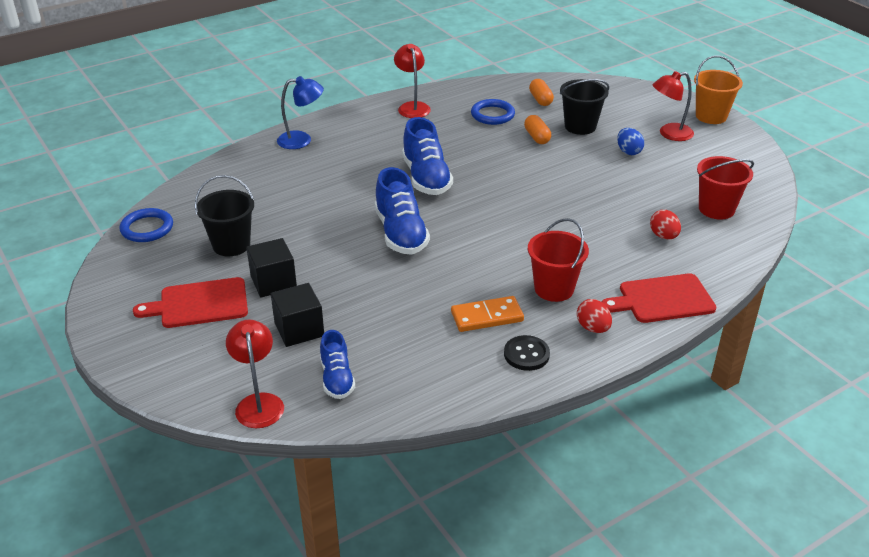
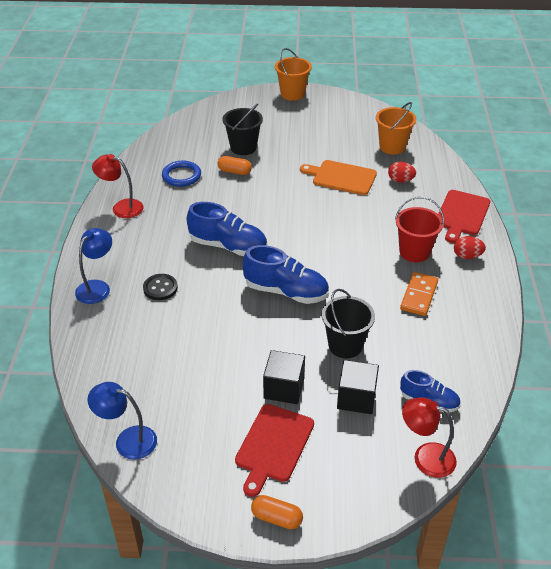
camera: 55 degrees left, 5 degrees up
(147, 228) = (127, 440): blue ring -> blue lamp
(231, 245) = (208, 393): black bucket -> black bucket (345, 345)
(526, 354) = (471, 297): black button -> black button (160, 288)
(540, 100) = (188, 146): orange capsule -> orange capsule (276, 518)
(614, 198) = (341, 177): none -> orange cutting board
(628, 151) = (296, 145): blue egg -> none
(669, 134) = (294, 119): red lamp -> none
(716, 209) = (392, 147): red bucket -> orange bucket

